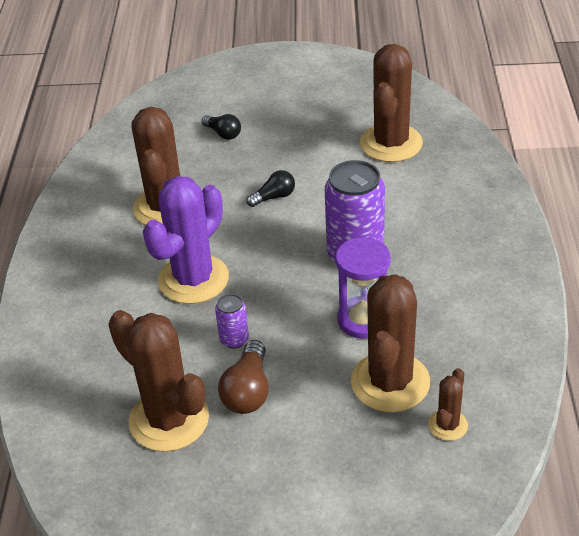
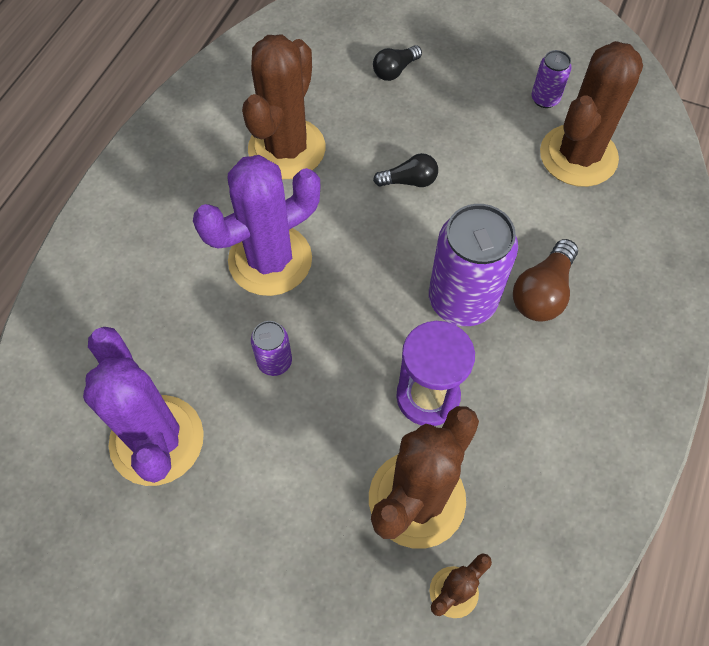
camera: 20 degrees right, 20 degrees up
(169, 420) = (157, 440): brown cactus -> purple cactus
(223, 134) = (395, 70): black light bulb -> black light bulb turned 75 degrees clockwise
(248, 391) = (256, 439): brown light bulb -> brown light bulb (542, 292)
(347, 117) = (545, 99): none -> purple can

